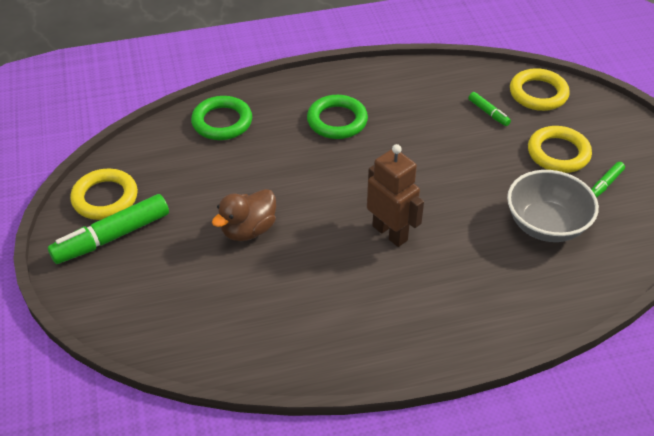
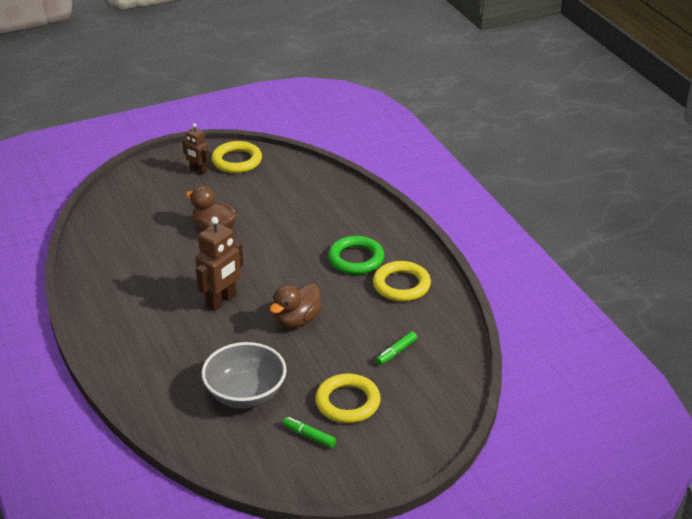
camera: 80 degrees right, 10 degrees down
(112, 237) = (198, 171): green marker -> brown robot
(222, 122) = (336, 199): green ring -> none
(432, 175) = (297, 320): none -> brown duck
(538, 93) = (439, 387): yellow ring -> yellow ring (401, 285)

